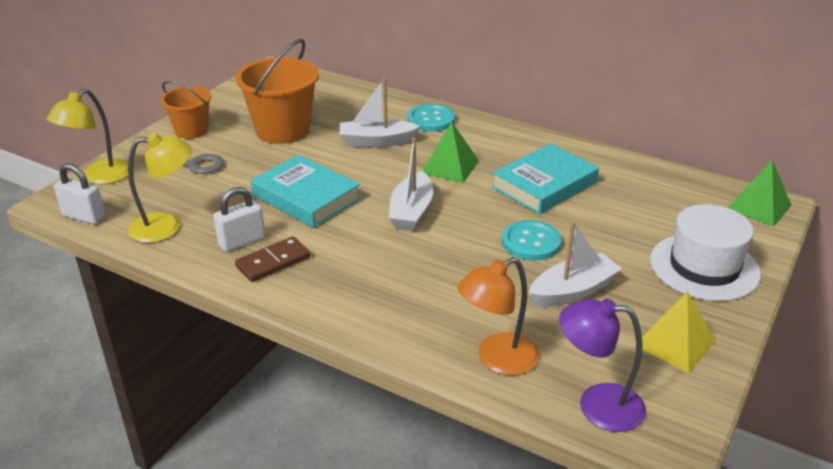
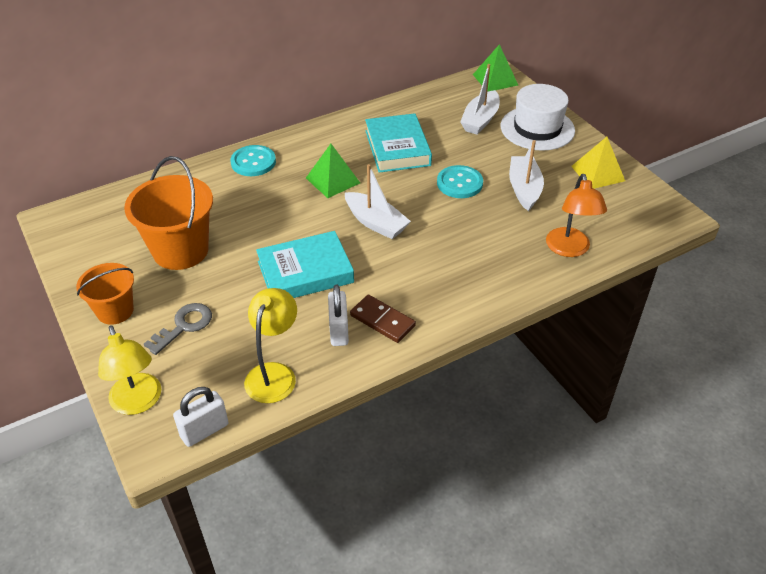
camera: 60 degrees left, 10 degrees up
(273, 262) = (382, 320): brown domino -> brown domino turned 45 degrees counterclockwise
(376, 141) = (257, 203): white boat -> white boat (480, 120)
(597, 405) = (632, 227): purple lamp -> none

